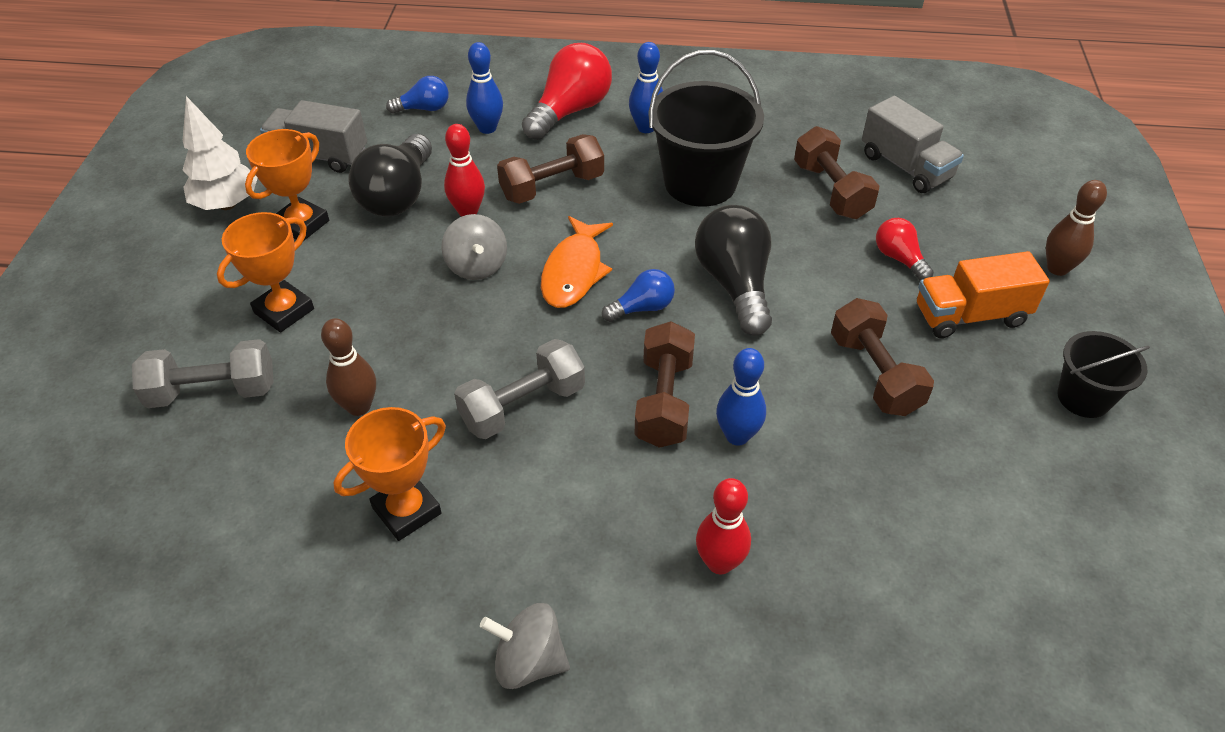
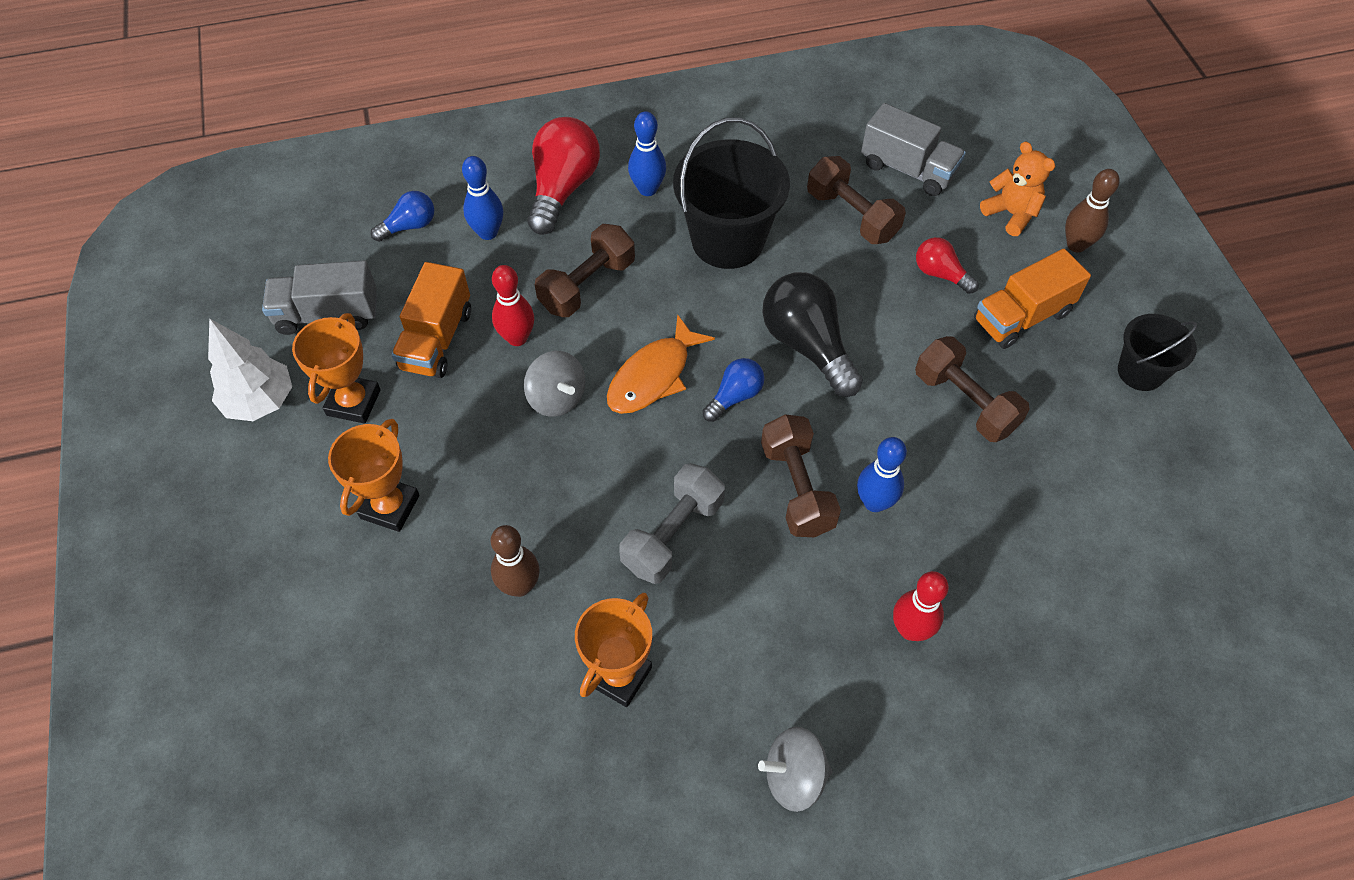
camera: 20 degrees left, 10 degrees up
(213, 391) = (367, 617): grey dumbbell -> none
(398, 195) = (436, 339): black light bulb -> orange truck
(574, 271) = (653, 376): orange fish -> orange fish turned 45 degrees clockwise
(997, 226) = (1011, 214): none -> orange teddy bear

